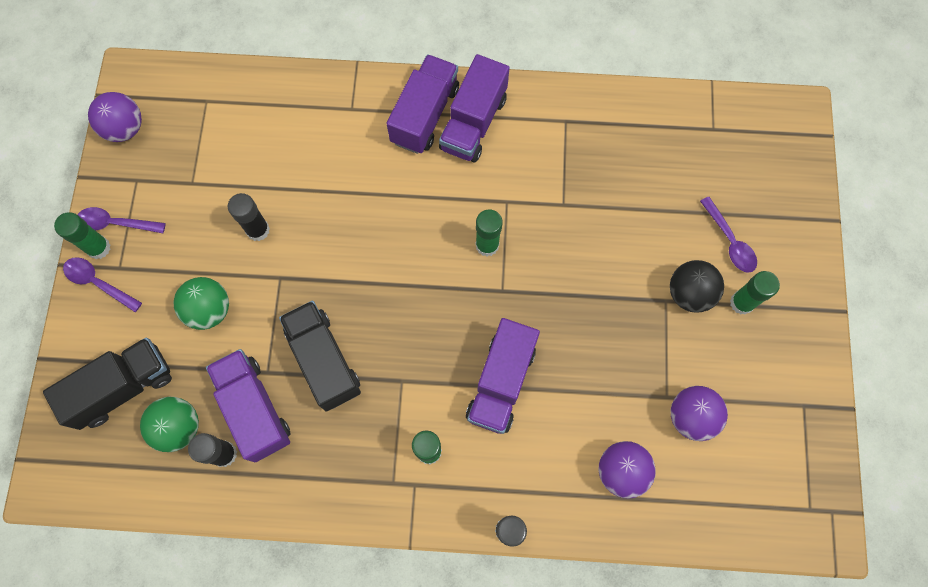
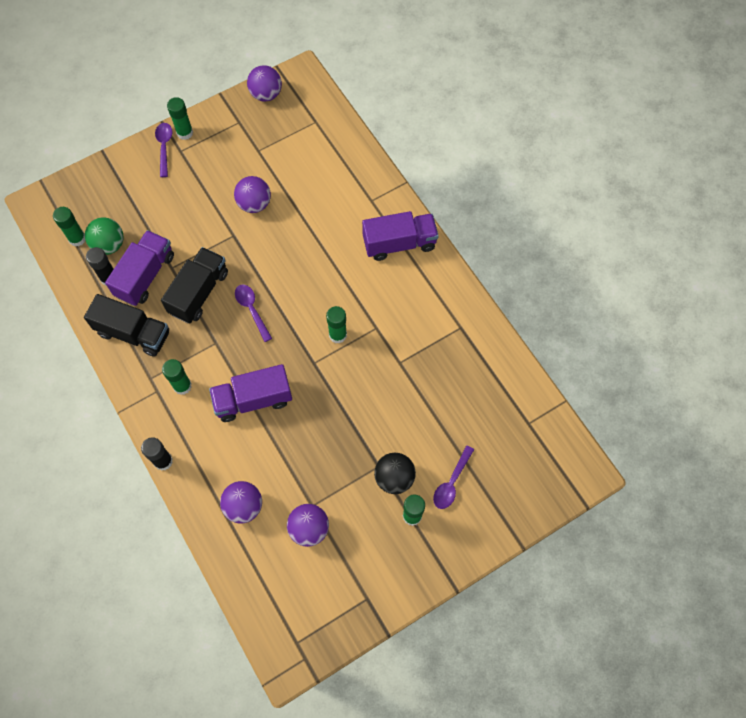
camera: 55 degrees right, 5 degrees down
(116, 223) = (205, 131): purple spoon -> purple spoon (252, 310)
(123, 387) = (113, 202): black truck -> black truck (133, 333)
(139, 461) = (77, 239): none -> green glue stick
(209, 310) = (188, 213): green ball -> none
(258, 230) = (254, 204): black glue stick -> purple ball
(473, 123) = (416, 274): purple truck -> none

